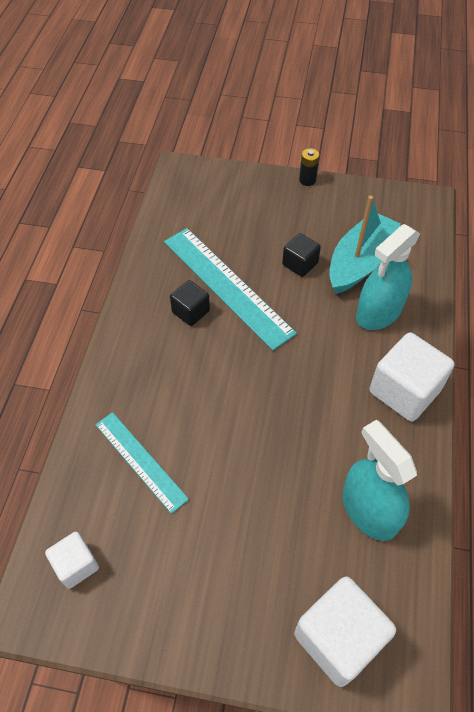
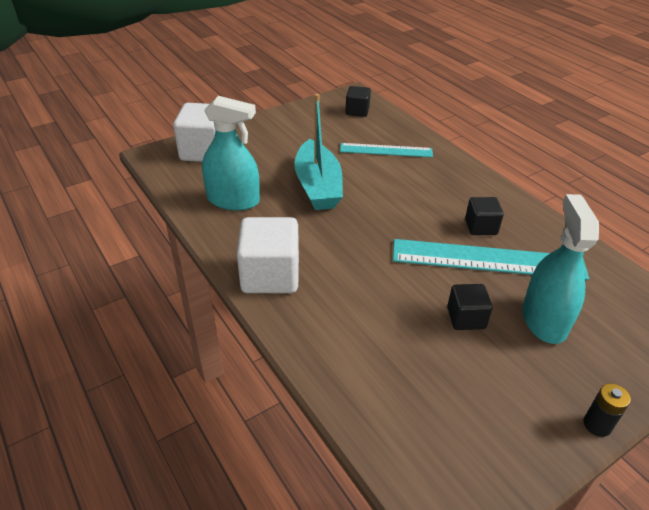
camera: 135 degrees right, 15 degrees down
(76, 565) = (357, 111): white cube -> black cube
(359, 262) = (421, 360): turquoise boat -> turquoise boat (318, 186)
(379, 312) = (351, 323): turquoise spray bottle -> turquoise spray bottle (544, 320)

